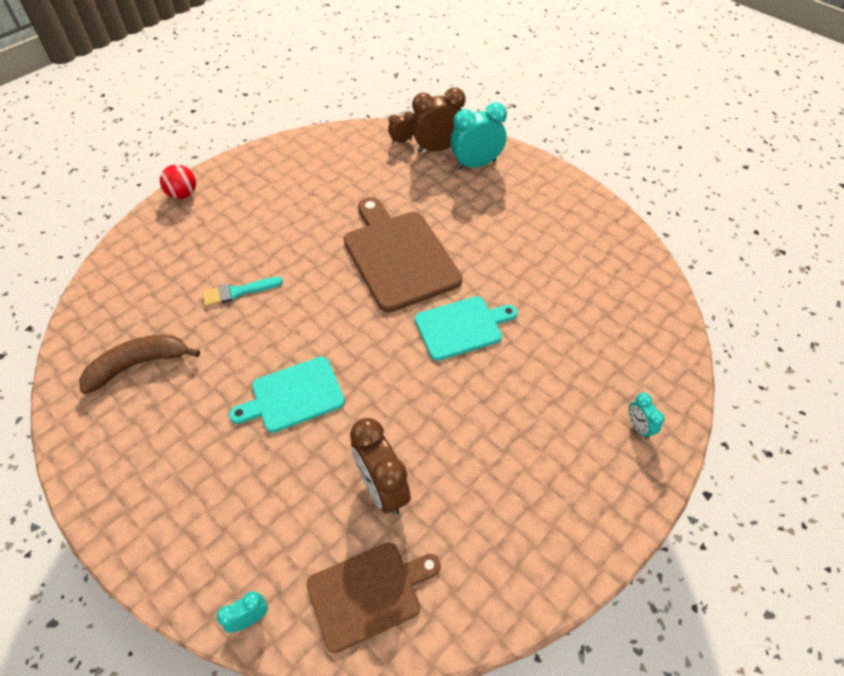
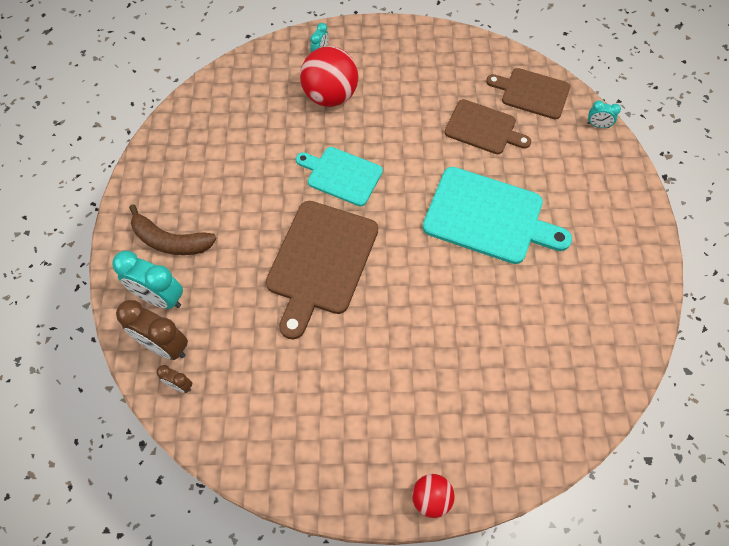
camera: 135 degrees left, 10 degrees up
(138, 364) = (577, 325): brown banana -> brown banana (170, 241)
(238, 292) = (463, 332): turquoise brush -> none
(293, 395) = (488, 217): turquoise cutting board -> turquoise cutting board, size x1.60
(382, 488) = (483, 128): brown clock -> brown cutting board
(565, 389) = (330, 96): none -> red ball

